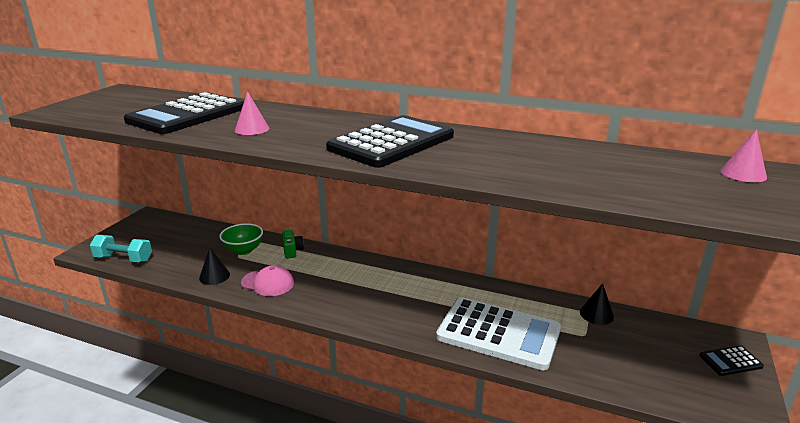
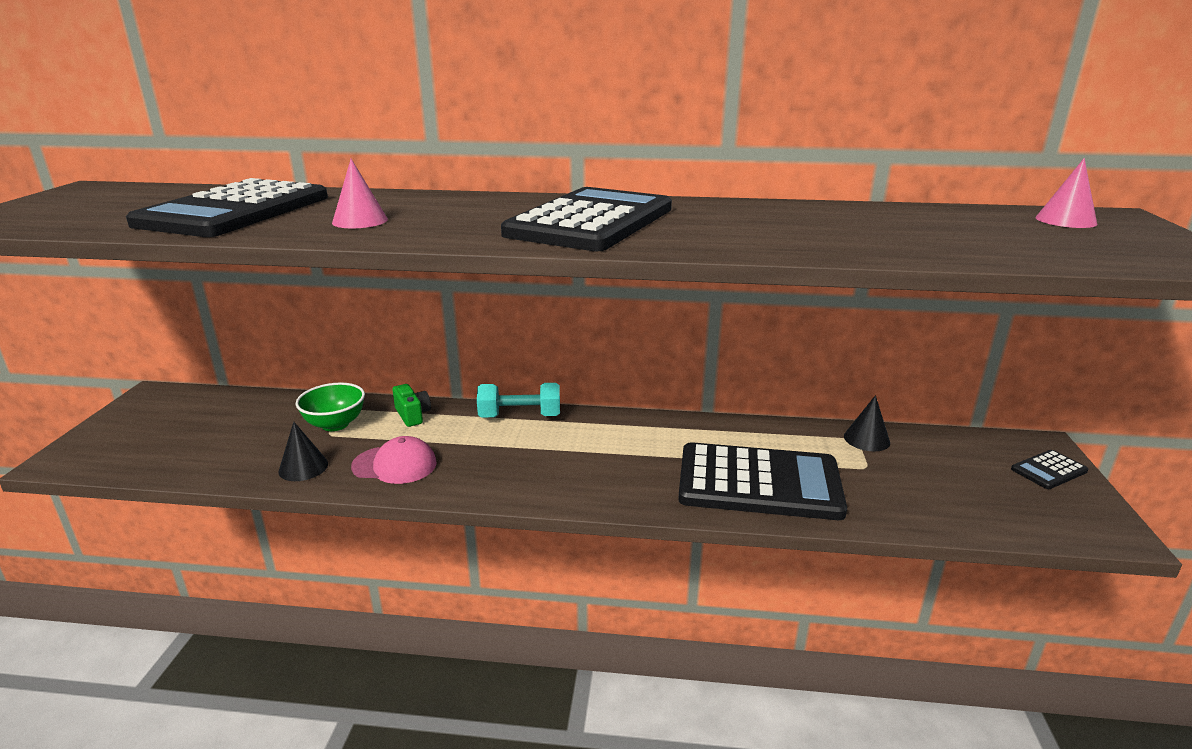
camera: 15 degrees left, 0 degrees up
(124, 259) = (134, 463): turquoise dumbbell -> turquoise dumbbell (520, 416)
(498, 334) = (759, 483): white calculator -> black calculator

